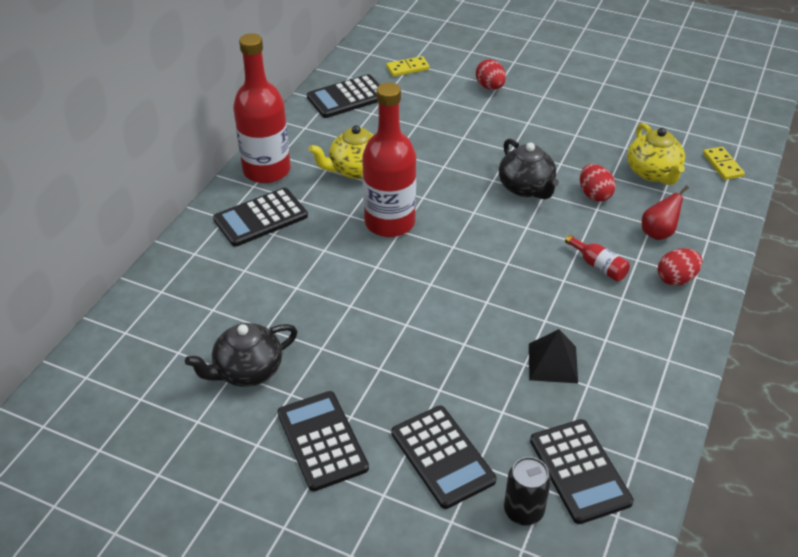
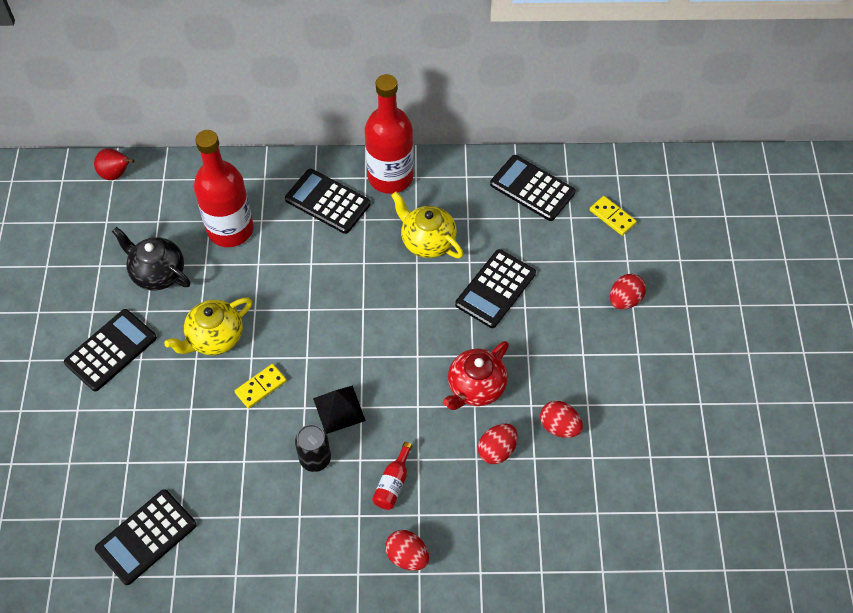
camera: 65 degrees right, 15 degrees up
(389, 222) = (369, 296): red bottle -> red bottle (230, 229)
(442, 456) = (125, 435): black calculator -> black calculator (495, 289)
(523, 511) = (94, 508): black can -> black can (315, 459)
(526, 188) = (475, 387): black teapot -> red teapot
(552, 363) = (254, 482): black pyramid -> black pyramid (339, 409)
(588, 155) = (559, 426): none -> red egg
(653, 173) = (562, 495): yellow teapot -> yellow teapot (214, 338)
(658, 233) = (467, 524): red pear -> red pear (116, 174)
(722, 165) = (615, 561): yellow domino -> yellow domino (260, 387)

